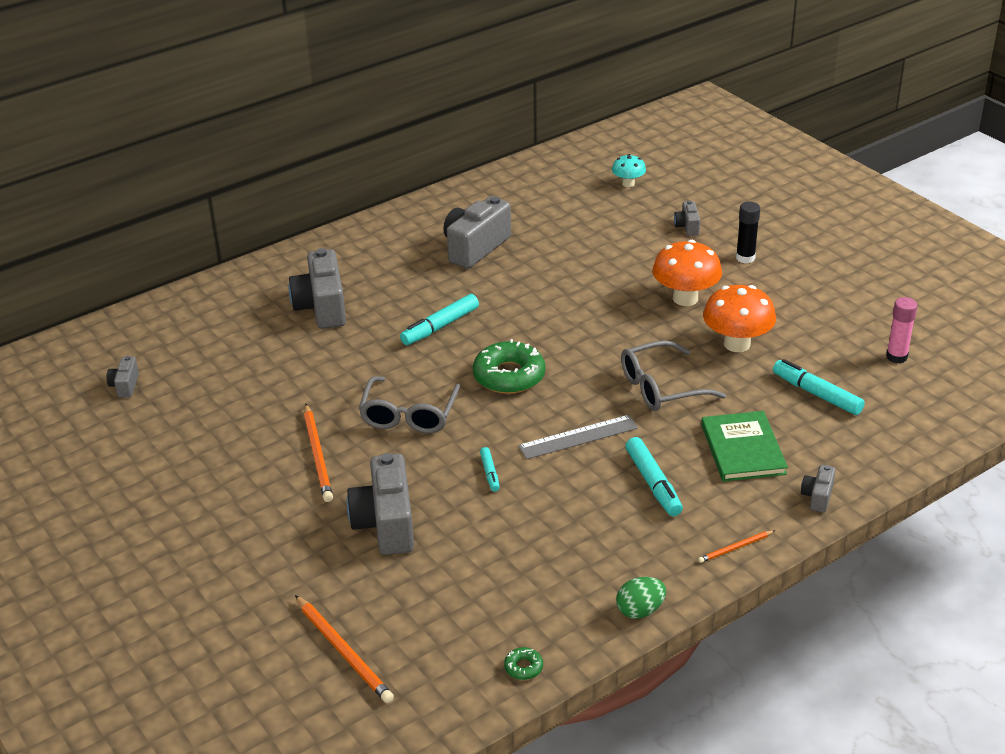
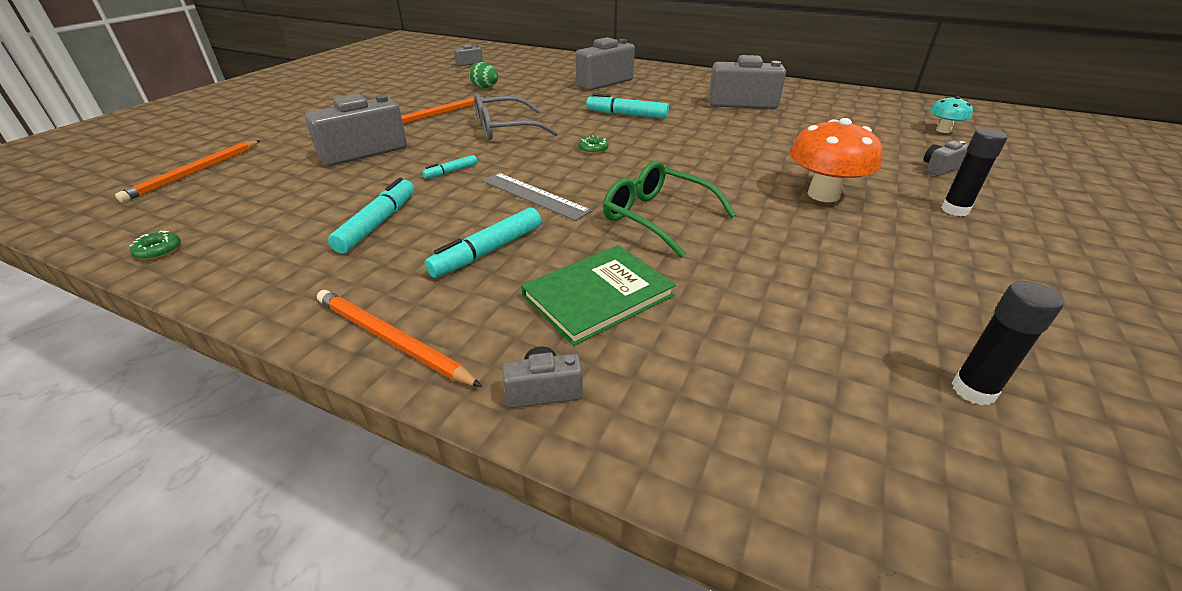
camera: 60 degrees right, 0 degrees up
(509, 376) = (593, 149): green donut -> green donut, size x0.43
(640, 610) = (252, 297): green egg -> green egg (485, 88)
(661, 387) = (657, 217): grey glasses -> green glasses
(735, 548) = (391, 340): orange pencil -> orange pencil, size x1.82
(737, 344) = (793, 242): orange mushroom -> none
(816, 394) = (776, 328): turquoise marker -> turquoise marker (378, 223)
(896, 357) = (973, 390): pink glue stick -> black glue stick

